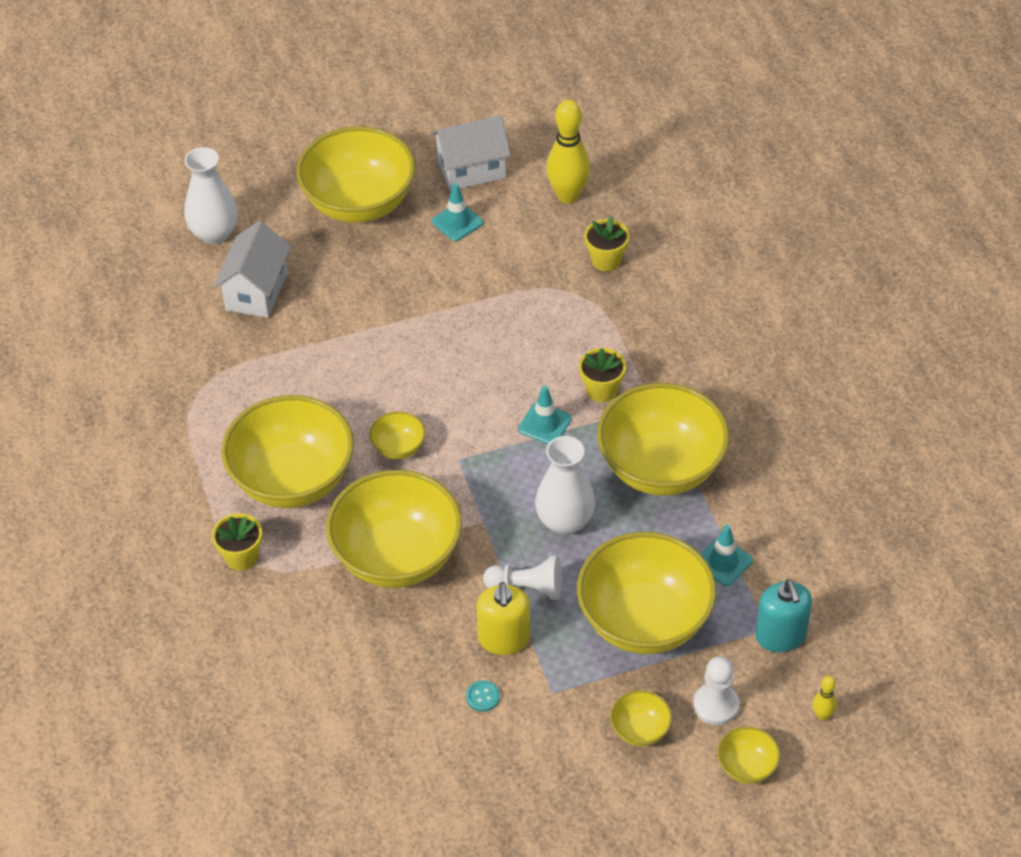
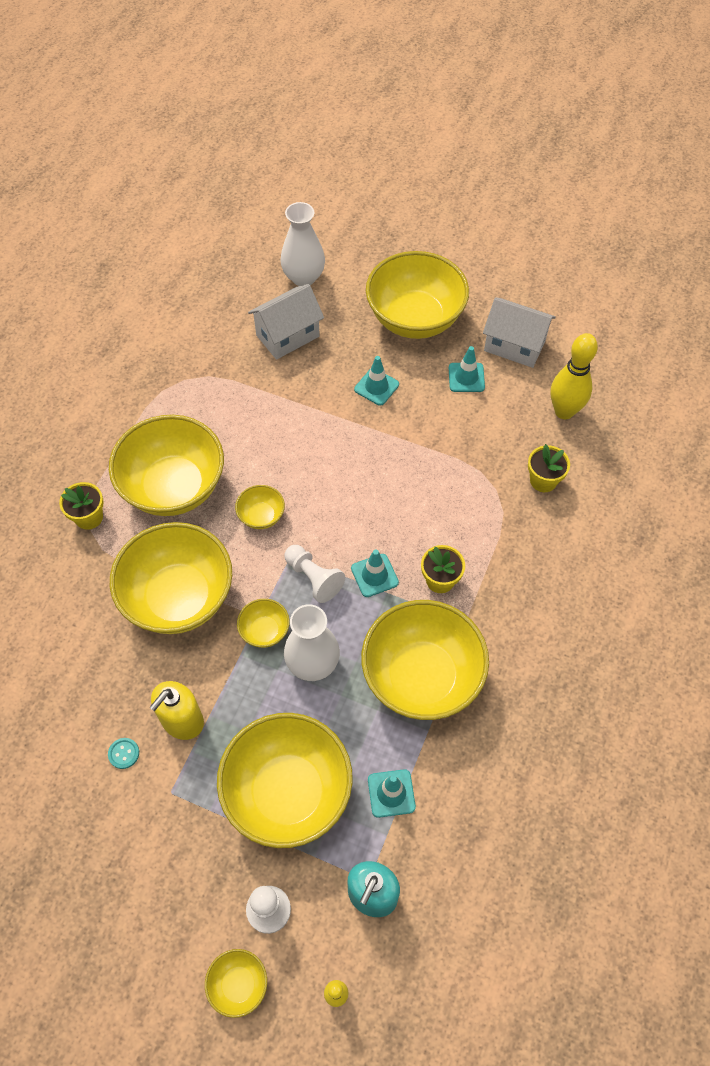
camera: 40 degrees right, 10 degrees up
(386, 280) = (376, 387): none -> turquoise traffic cone
(527, 588) = (236, 694): white pawn -> white pawn (313, 578)
(640, 730) = (196, 879): yellow bowl -> yellow bowl (264, 631)

